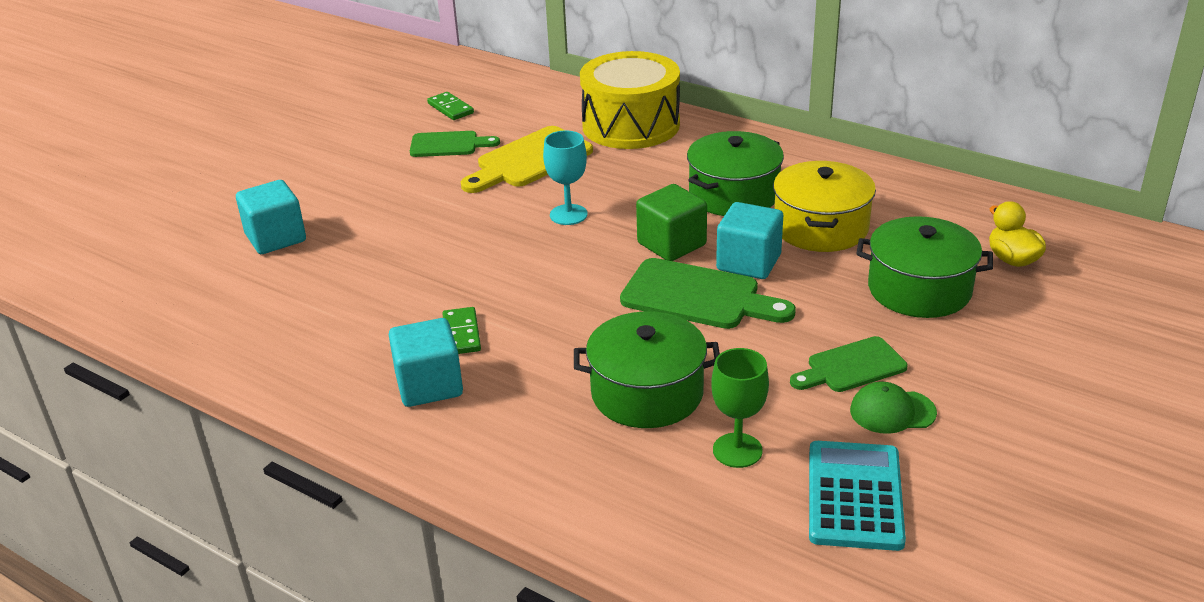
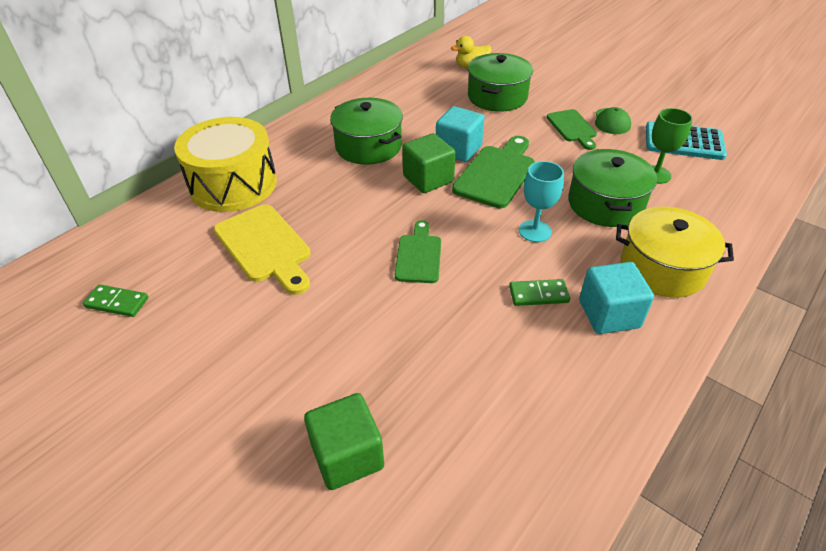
camera: 85 degrees left, 10 degrees up
(276, 238) = (347, 456): turquoise cube -> green cube
(448, 145) = (201, 304): green cutting board -> green cutting board (418, 255)
(450, 108) = (117, 302): green domino -> green domino turned 45 degrees clockwise
(568, 215) = (370, 227): turquoise goblet -> turquoise goblet (535, 231)
(821, 227) = (422, 118): yellow pot -> yellow pot (662, 268)

